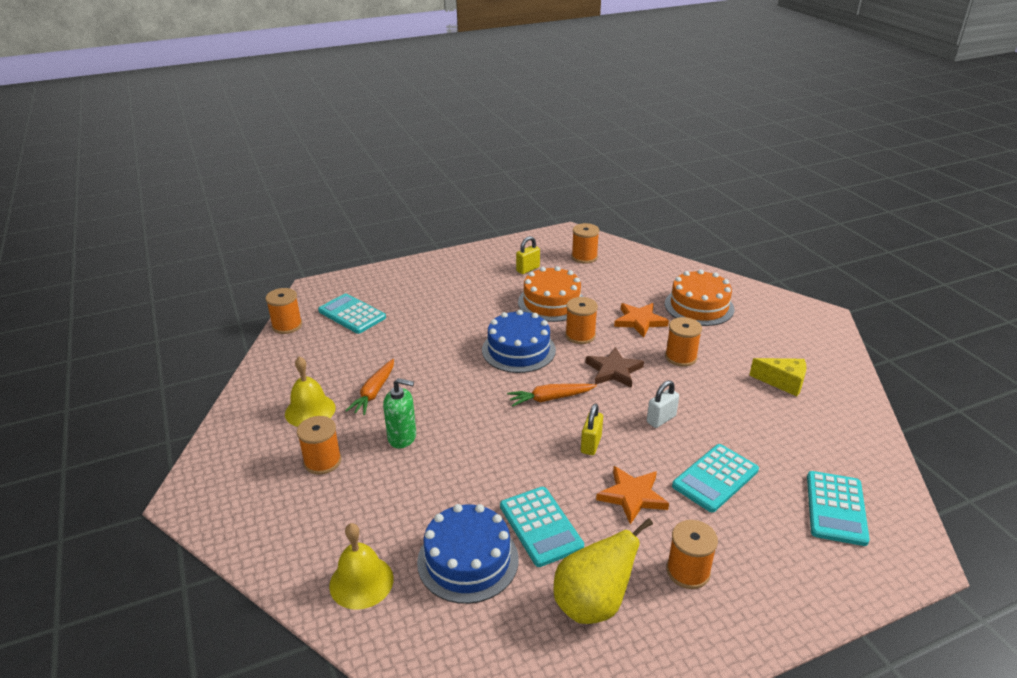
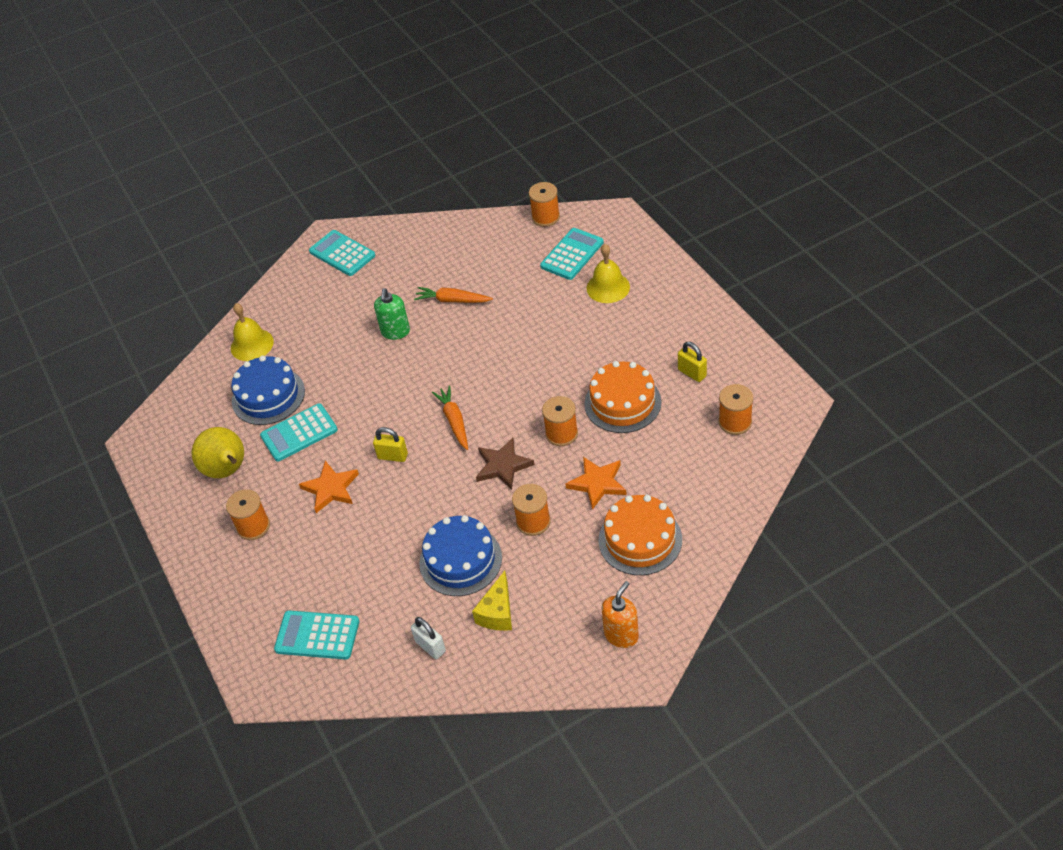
camera: 90 degrees right, 15 degrees up
(310, 410) = (425, 268): yellow bell -> yellow bell (608, 287)
(322, 461) = (366, 293): orange spool -> none
(518, 350) = (529, 387): blue cake -> blue cake (460, 560)
(661, 419) = (430, 506): white padlock -> white padlock (430, 646)
(715, 478) = (352, 547): turquoise calculator -> turquoise calculator (342, 254)
(793, 322) = (621, 635): none -> orange soap dispenser

